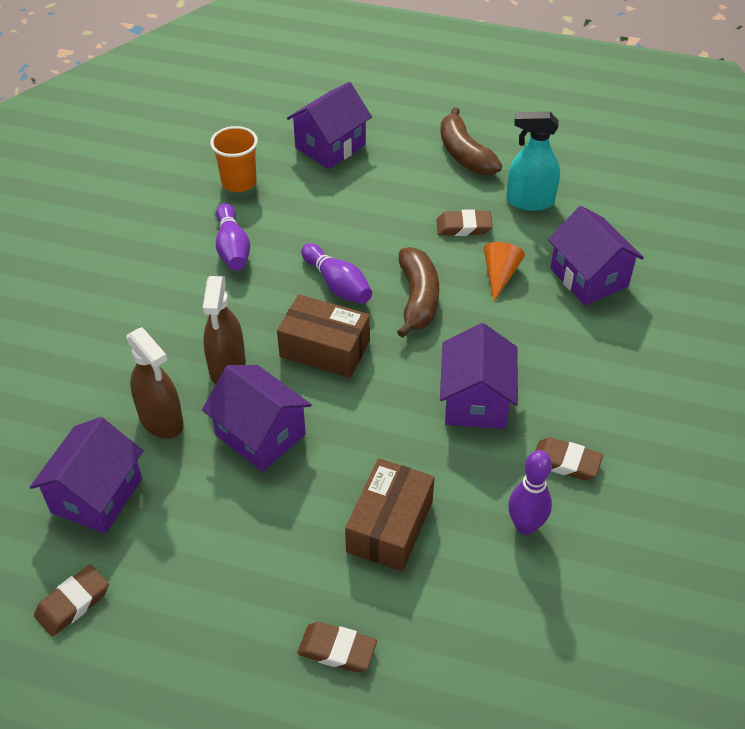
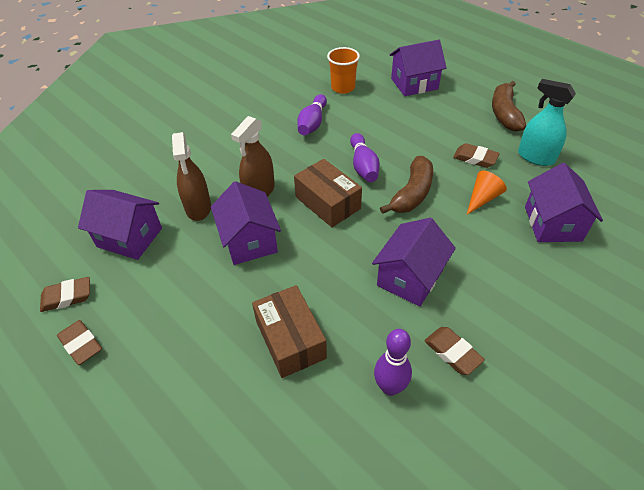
camera: 30 degrees right, 0 degrees up
(97, 495) = (129, 237): purple house -> purple house turned 60 degrees clockwise
(337, 650) = (194, 412): brown eraser -> brown eraser (81, 344)
(389, 526) = (290, 339): brown box -> brown box turned 75 degrees counterclockwise

